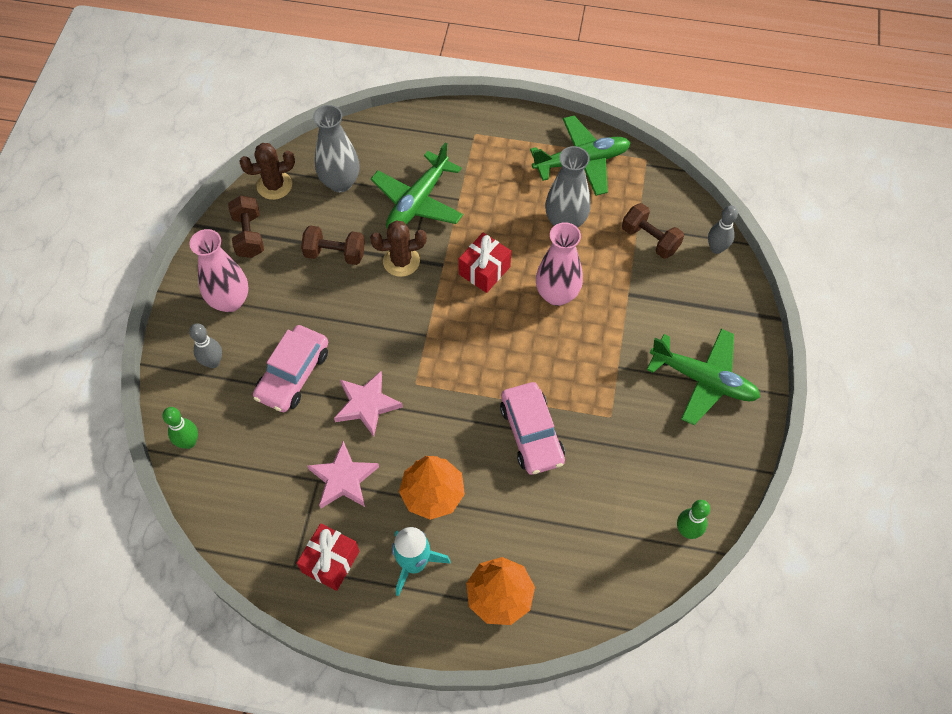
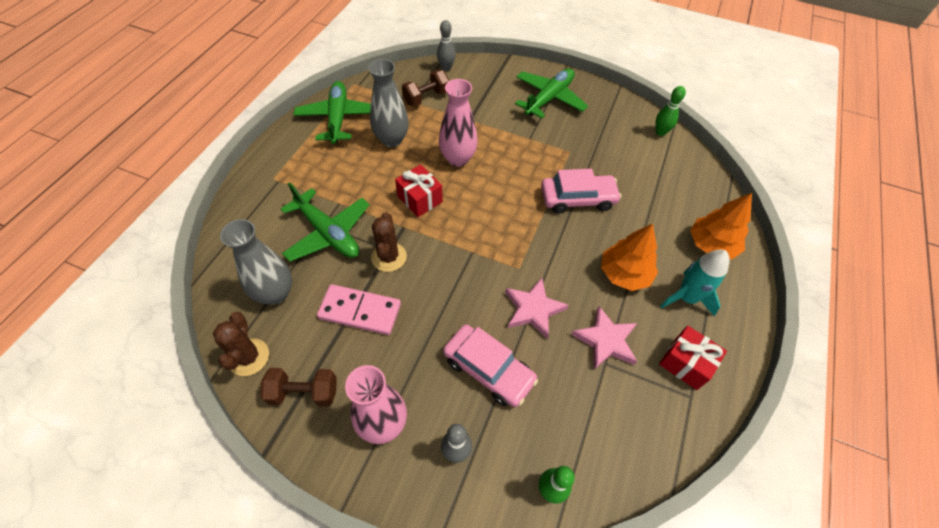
camera: 80 degrees left, 5 degrees down
(335, 254) = (360, 311): brown dumbbell -> pink domino

